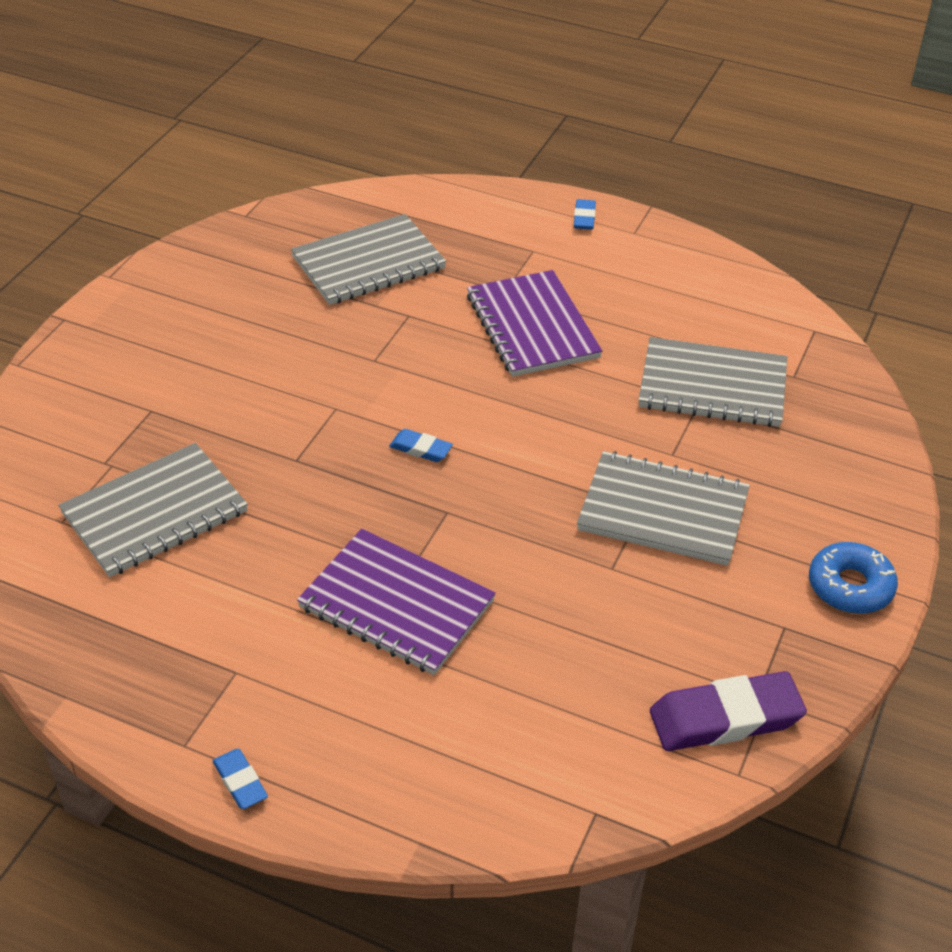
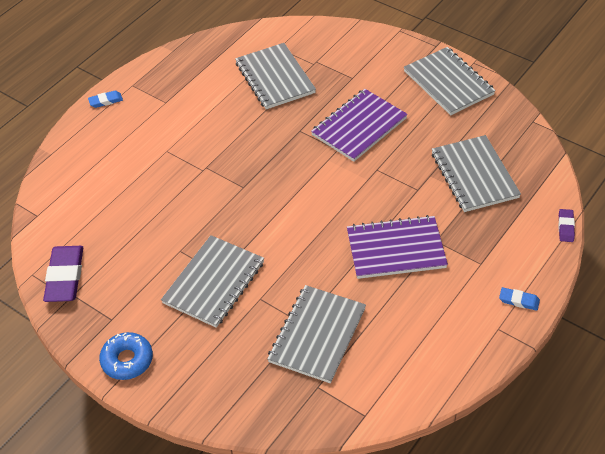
camera: 105 degrees right, 5 degrees up
(162, 299) = (448, 83): none -> grey notebook
(396, 604) = (185, 160): purple notebook -> purple notebook (359, 127)
(420, 449) = (294, 181): blue eraser -> none
(448, 184) = (566, 227): none -> purple eraser

